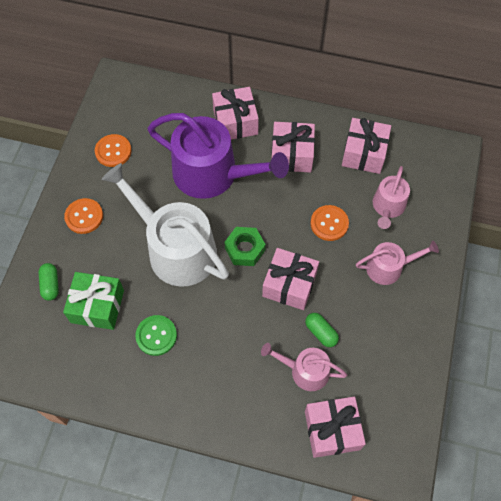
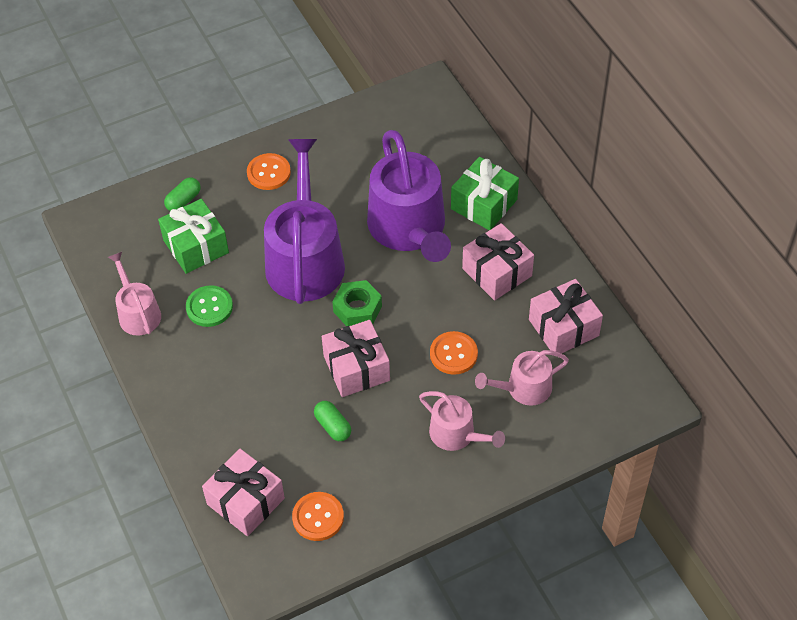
camera: 50 degrees right, 10 degrees down
(113, 151) = (353, 142): orange button -> orange button (318, 517)
(175, 249) = (305, 259): white watering can -> purple watering can
(235, 122) = (484, 204): pink gift -> green gift
(305, 371) = (282, 440): pink watering can -> pink watering can (137, 313)
(321, 332) = (333, 426): green capsule -> green capsule turned 45 degrees counterclockwise

